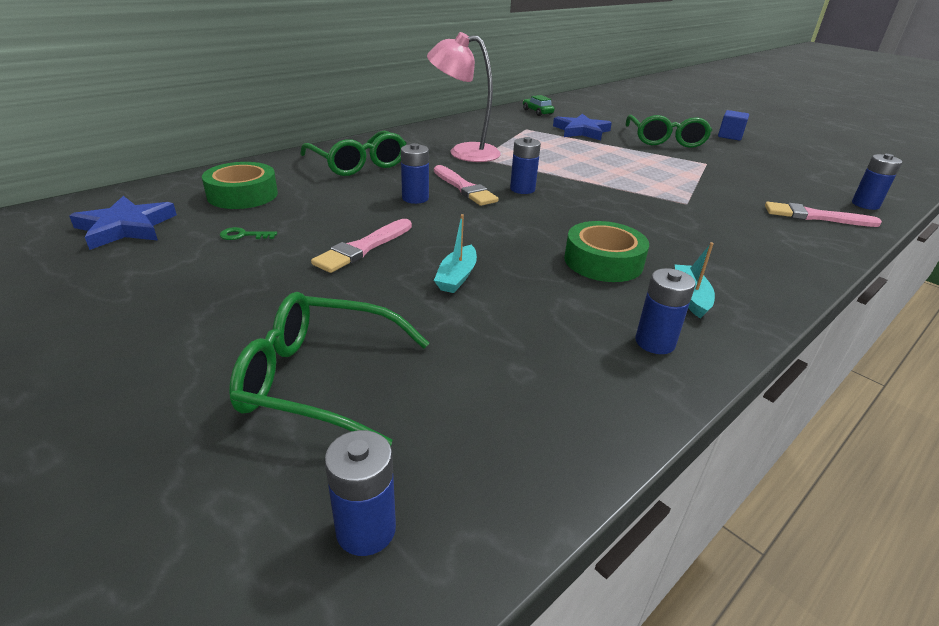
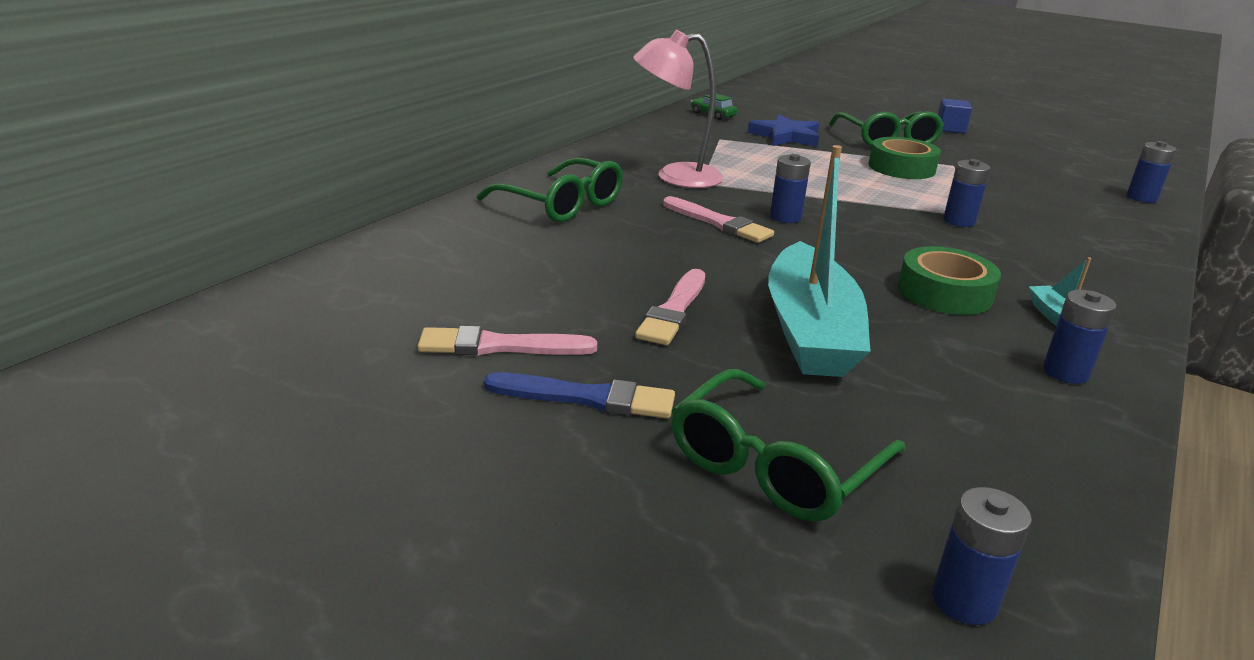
camera: 15 degrees left, 5 degrees down
(126, 227) = (349, 322): blue star -> none
(231, 303) = (588, 398): none -> blue brush
(242, 195) = (457, 261): green tape -> green tape (901, 168)
(243, 235) = (514, 313): green key -> none
(319, 379) = (774, 465): green glasses -> green glasses turned 45 degrees counterclockwise
(415, 198) = (674, 242): blue battery -> blue battery (959, 221)
(457, 277) = (810, 331): turquoise boat -> turquoise boat, size x2.35
(815, 216) = (1106, 217): pink brush -> pink brush (499, 346)

